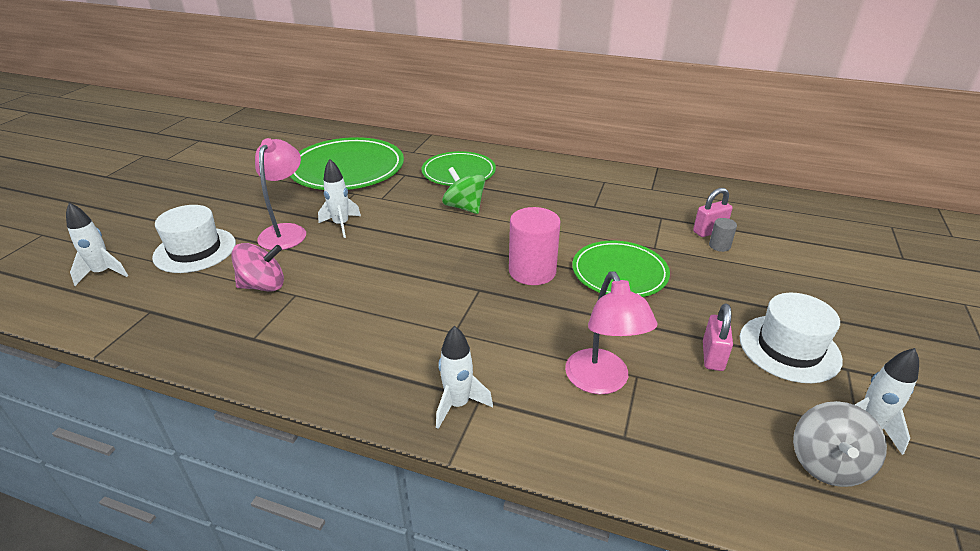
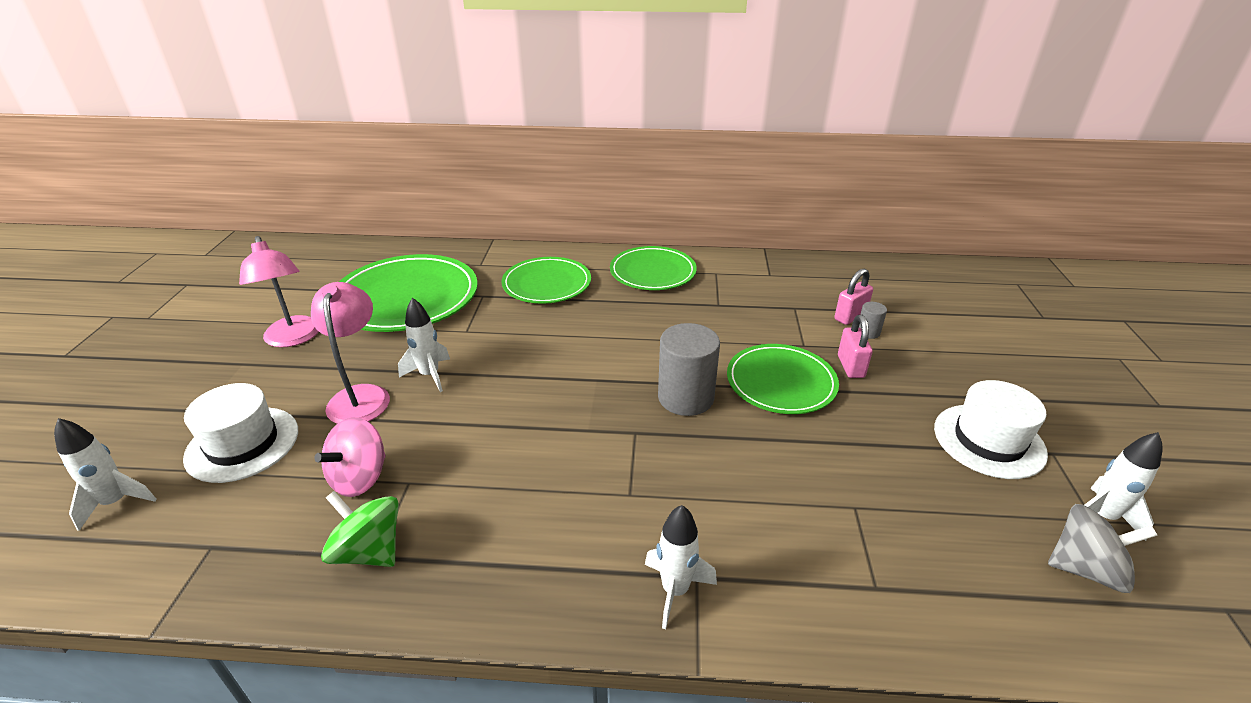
camera: 15 degrees left, 0 degrees up
(263, 285) = (360, 478): pink spinning top -> pink spinning top turned 150 degrees clockwise
(464, 207) = (572, 328): green spinning top -> green spinning top (369, 551)
(532, 271) = (685, 397): pink cylinder -> grey cylinder
(550, 174) = (653, 272): none -> green plate
(601, 382) = (821, 523): pink lamp -> pink lamp (293, 338)
(712, 356) = (920, 466): pink padlock -> pink padlock (850, 366)
(827, 463) = (1085, 569): grey spinning top -> grey spinning top turned 90 degrees counterclockwise

